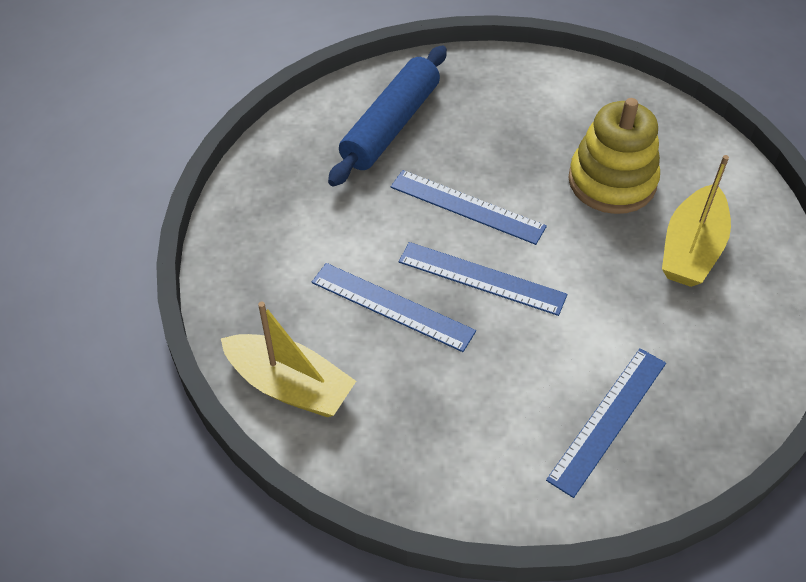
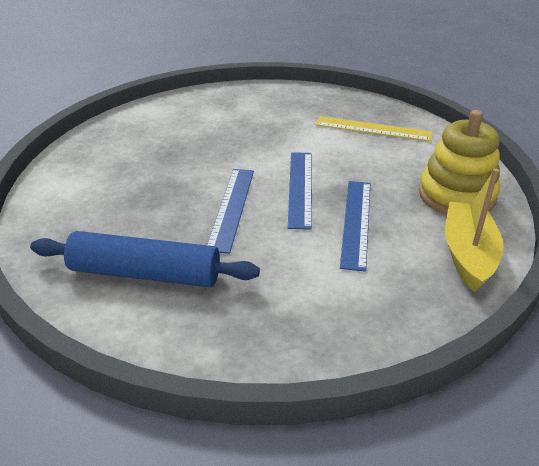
camera: 110 degrees left, 15 degrees down
(608, 419) = (373, 129): blue ruler -> yellow ruler
(612, 181) = (173, 150): yellow stacking toy -> yellow stacking toy (456, 196)
(691, 249) = (223, 117): yellow boat -> none

